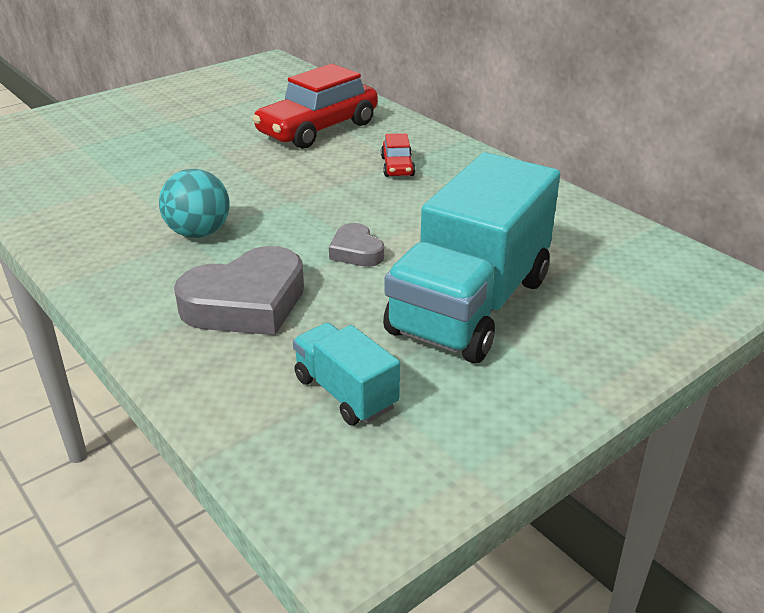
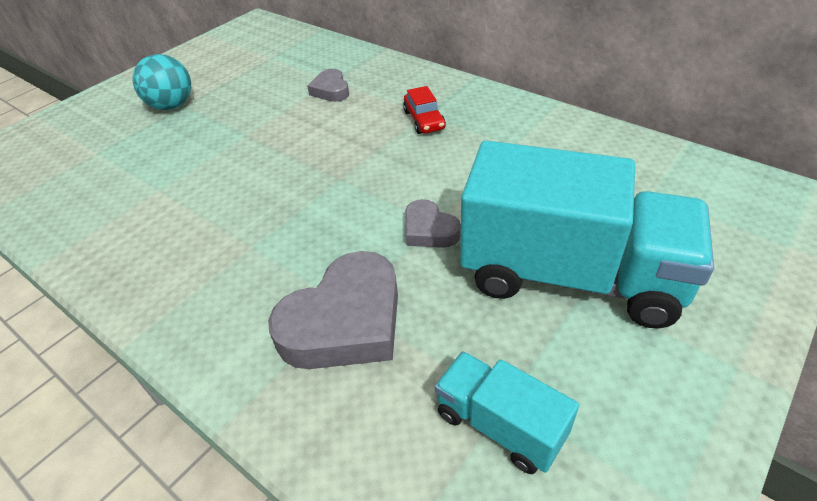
camera: 10 degrees left, 10 degrees up
(199, 233) = (260, 238): turquoise ball -> turquoise ball (172, 106)
(318, 129) = (331, 90): red car -> grey heart
(470, 306) = (570, 276): turquoise truck -> turquoise truck turned 90 degrees counterclockwise

